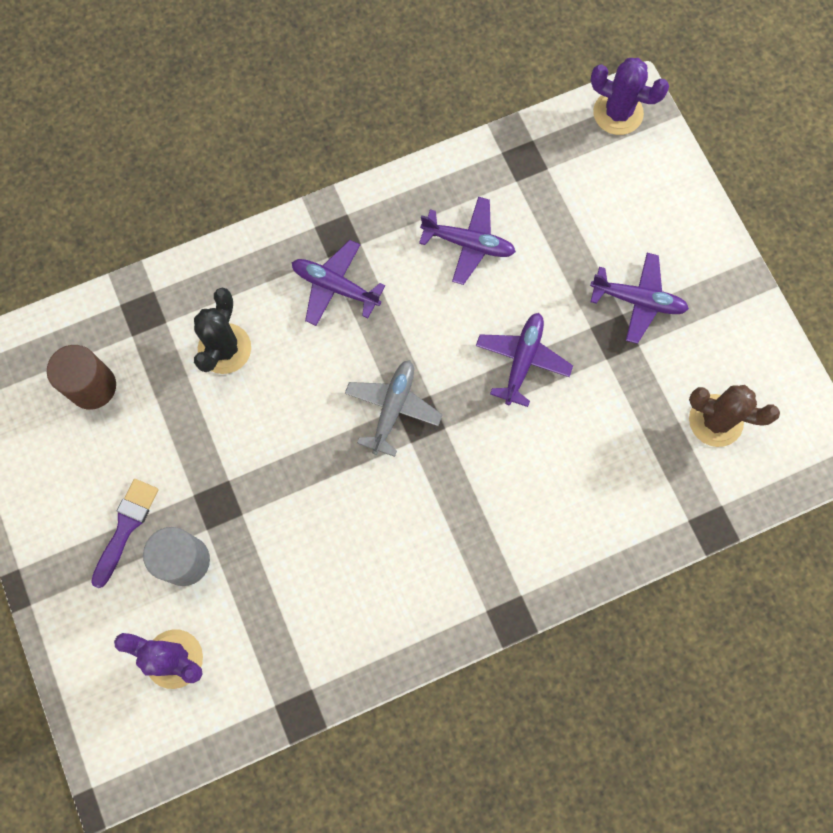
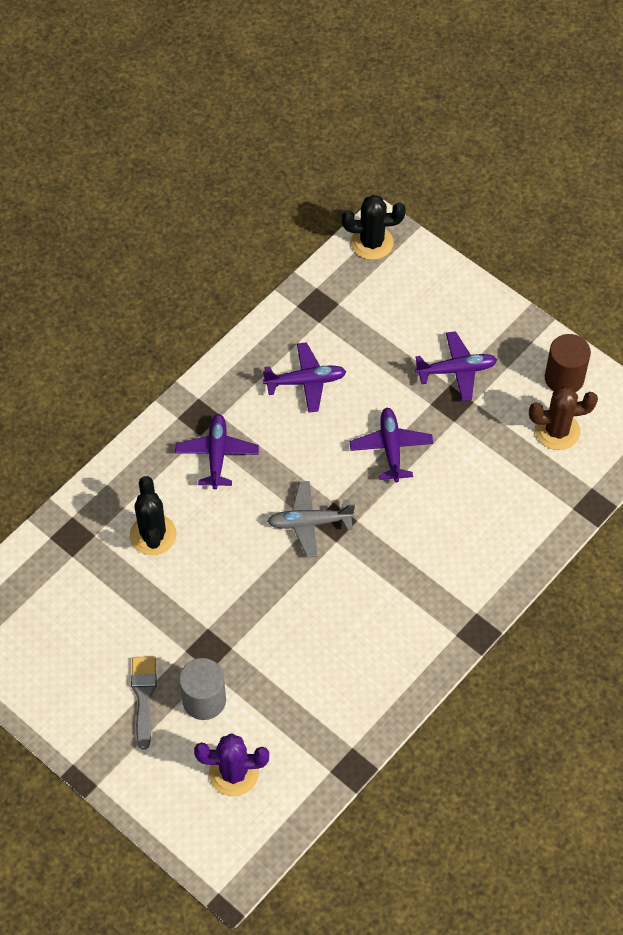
camera: 25 degrees left, 15 degrees down
(92, 386) = (60, 606): brown cylinder -> brown cylinder (564, 378)
(126, 527) = (143, 696): purple brush -> grey brush
(335, 286) = (217, 454): purple plane -> purple plane turned 90 degrees clockwise
(393, 408) = (309, 523): grey plane -> grey plane turned 90 degrees counterclockwise
(618, 113) = (372, 243): purple cactus -> black cactus

